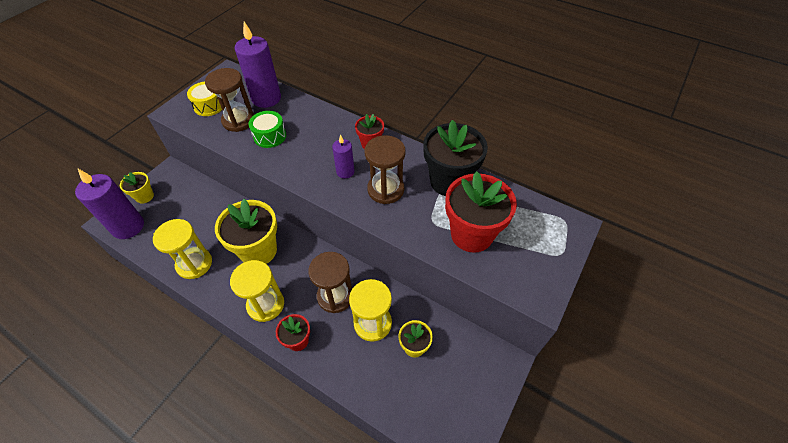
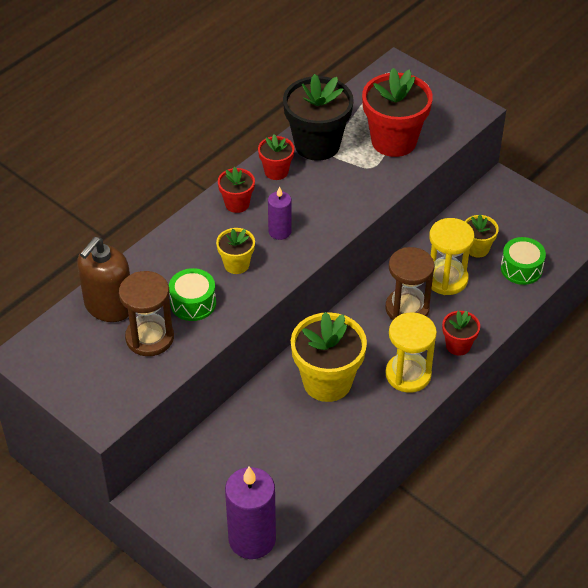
camera: 80 degrees left, 5 degrees down
(144, 196) = (195, 525): yellow flower pot -> yellow flower pot (236, 264)
(194, 264) = (335, 451): yellow hourglass -> none
(209, 106) = (103, 374): yellow drum -> none
(266, 98) = (109, 306): purple candle -> brown soap dispenser
(385, 190) = (317, 199): brown hourglass -> none
(396, 390) = (521, 268): none -> green drum
(410, 161) = (276, 171): none -> red flower pot

